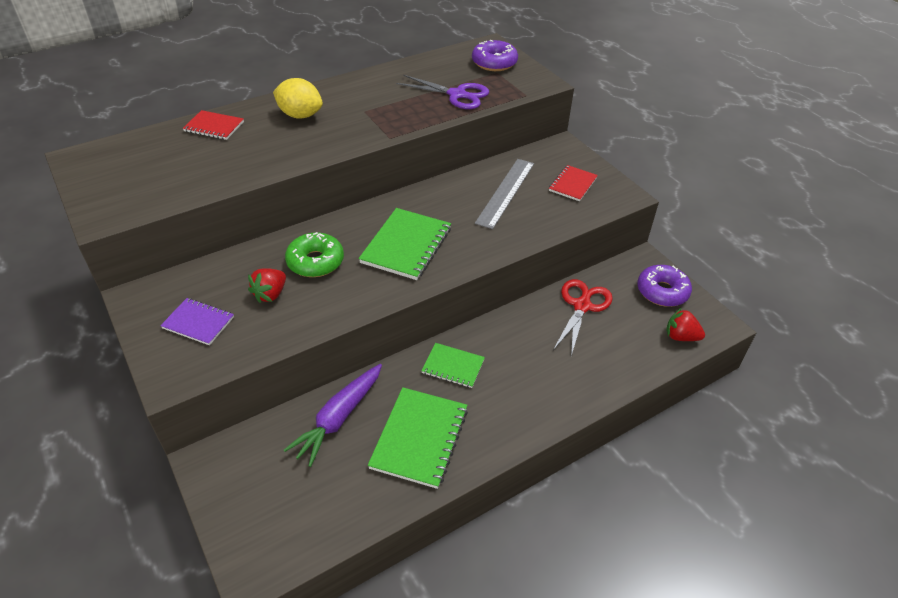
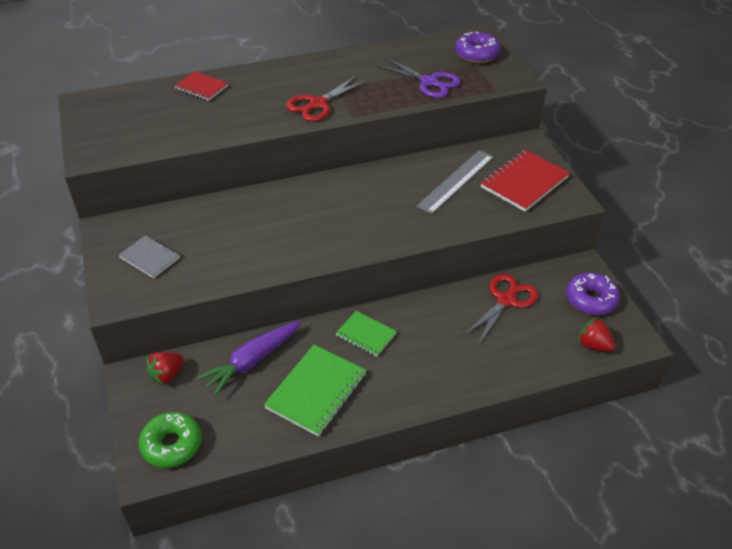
camera: 15 degrees right, 0 degrees up
(198, 323) = (150, 258): purple notebook -> grey notebook
(270, 294) = (215, 243): red strawberry -> red strawberry (167, 375)
(300, 115) = (279, 85): yellow lemon -> none
(315, 262) = (262, 220): green donut -> green donut (172, 445)
(349, 129) = (318, 104): none -> red scissors
(406, 245) = (347, 218): green notebook -> none
(572, 184) = (524, 182): red notebook -> red notebook, size x1.67

